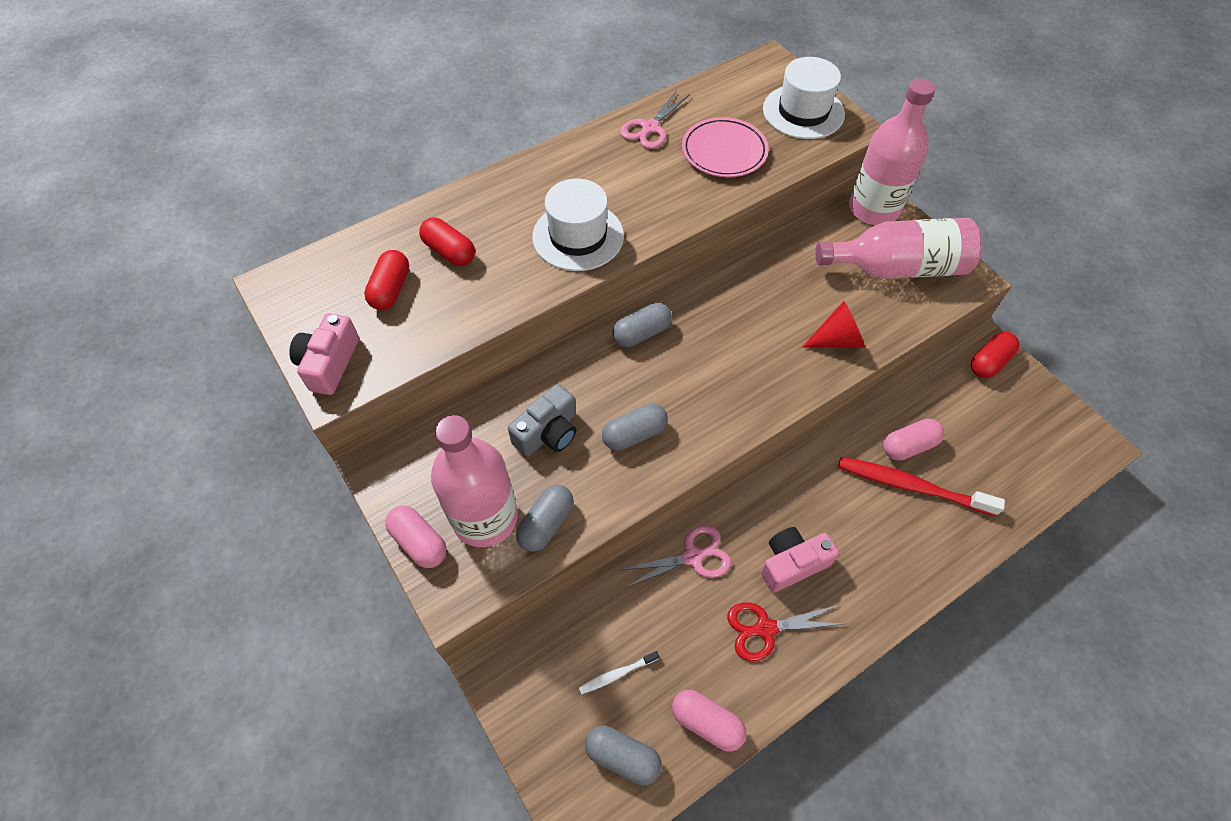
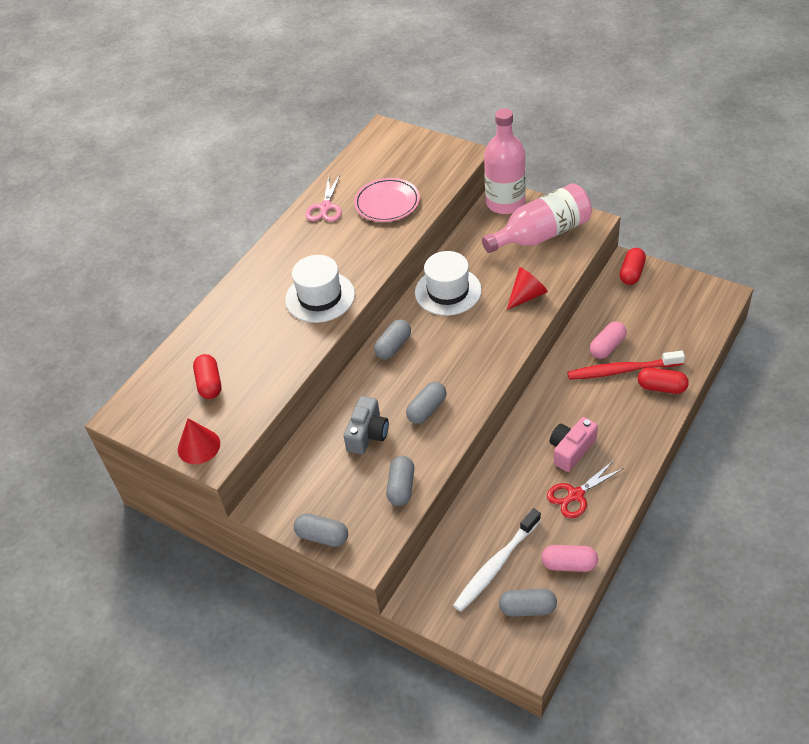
camera: 20 degrees left, 10 degrees down
(329, 363) = (199, 446): pink camera -> red cone
(419, 542) = (322, 536): pink capsule -> grey capsule
(449, 252) = (235, 343): red capsule -> red capsule (661, 387)
(485, 517) = (358, 502): pink bottle -> none
(617, 674) = (496, 565): white toothbrush -> white toothbrush, size x2.10
(693, 556) = (505, 475): pink scissors -> none
(803, 112) = (426, 156): white hat -> white hat (448, 291)

